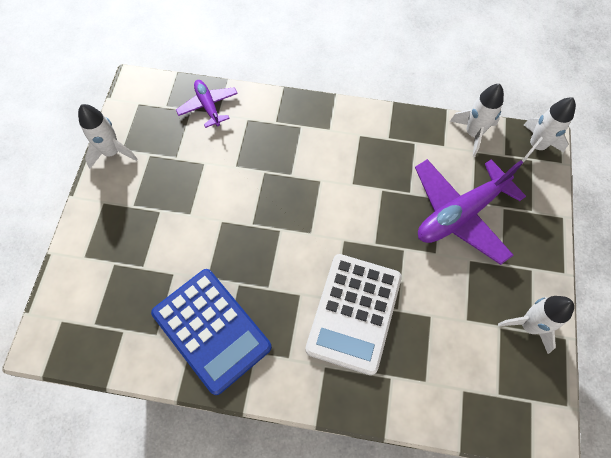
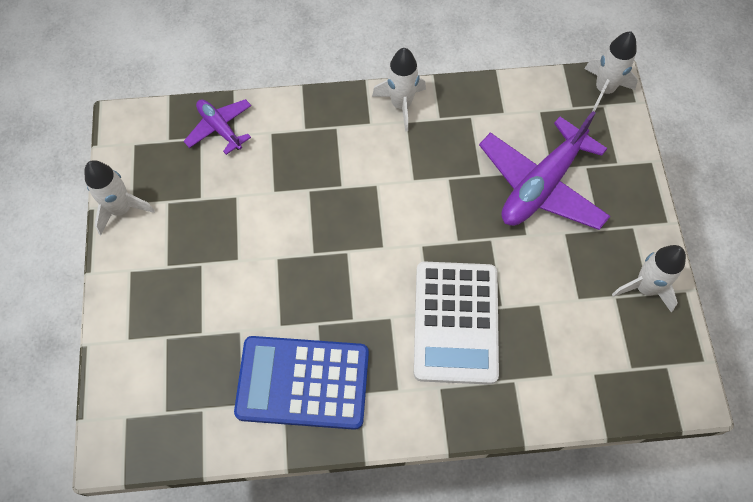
camera: 15 degrees left, 0 degrees up
(211, 330) = (303, 382): blue calculator -> blue calculator turned 150 degrees clockwise
(473, 133) = (532, 91): white rocket -> white rocket (401, 105)

